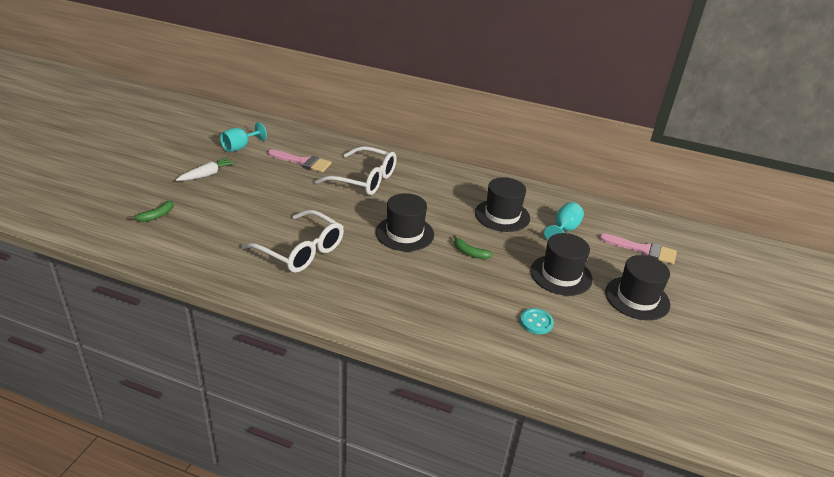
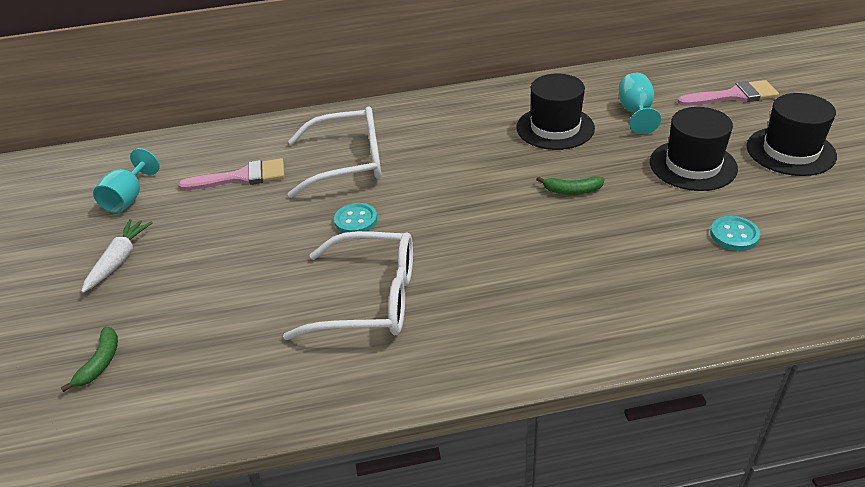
camera: 25 degrees left, 5 degrees up
(335, 210) = (356, 220): none -> turquoise button
(404, 233) = (473, 206): black hat -> none

